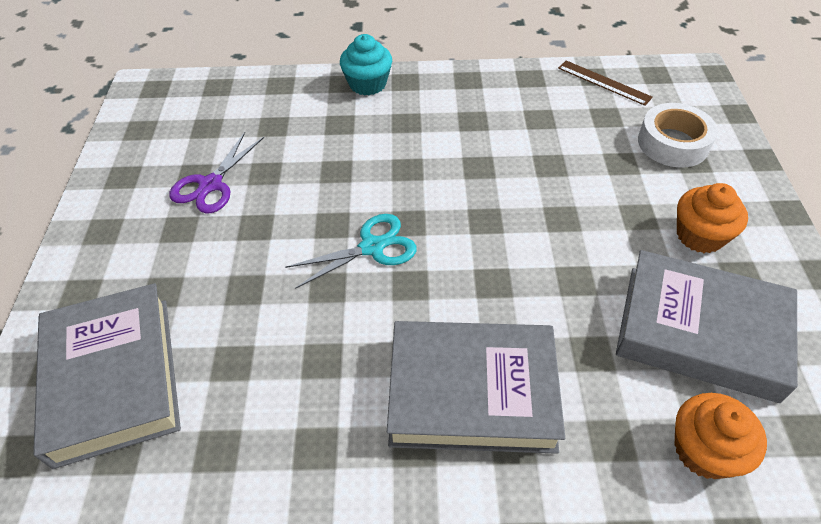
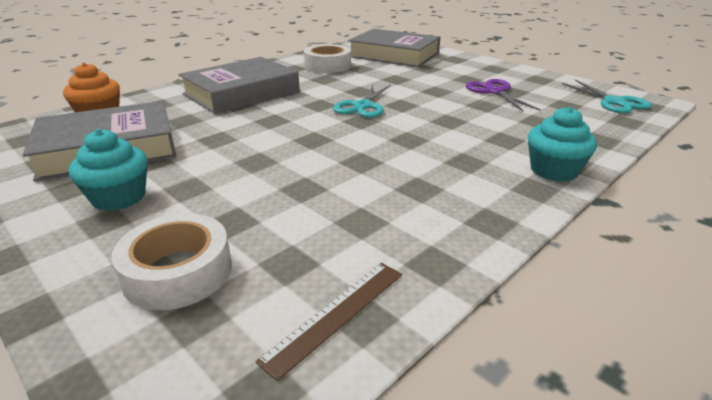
camera: 135 degrees right, 20 degrees down
(166, 106) = (614, 102): none -> turquoise scissors
(258, 412) = (327, 66): none -> white tape
(603, 82) = (336, 314): brown ruler -> brown ruler turned 45 degrees counterclockwise
(699, 235) = (119, 197): orange cupcake -> turquoise cupcake

